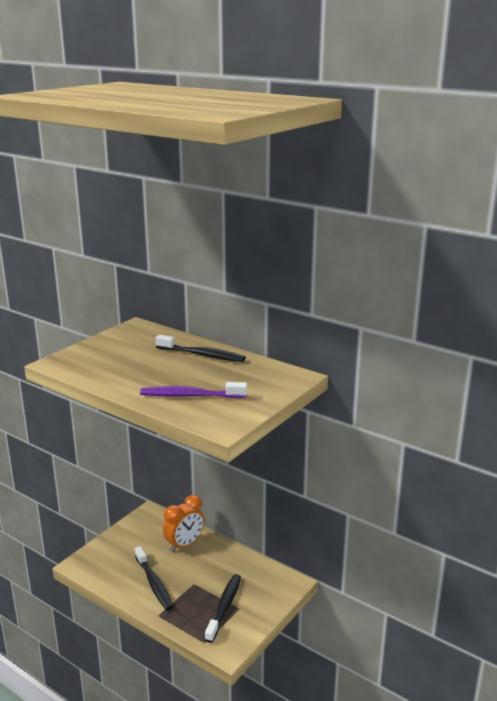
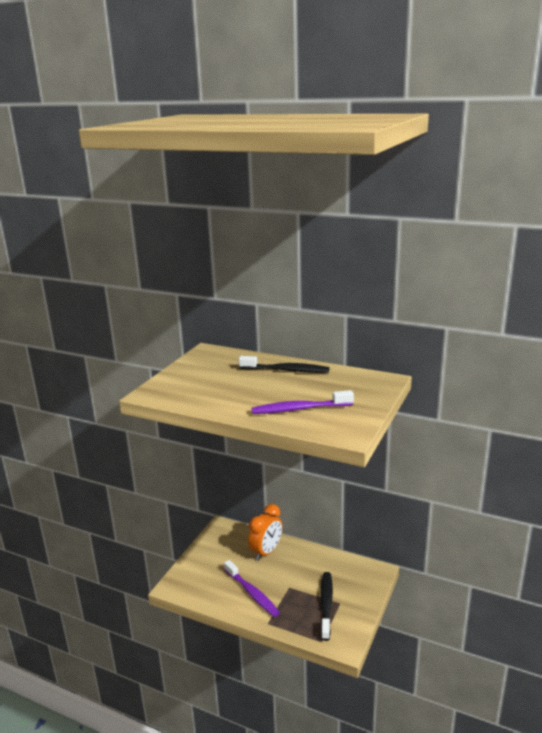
camera: 10 degrees left, 0 degrees up
(154, 583) = (252, 593): black toothbrush -> purple toothbrush

